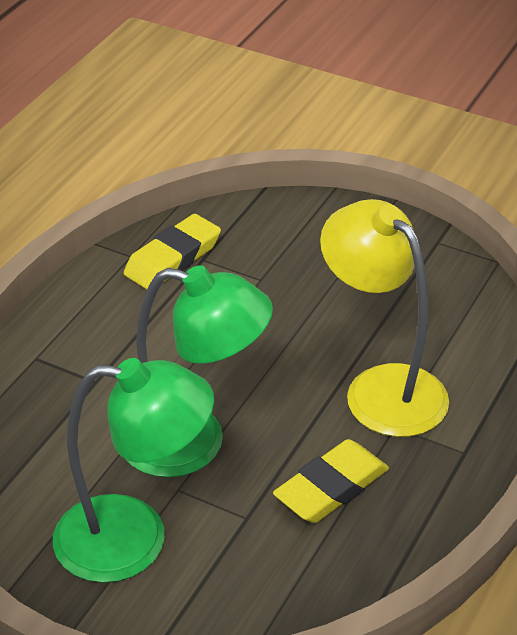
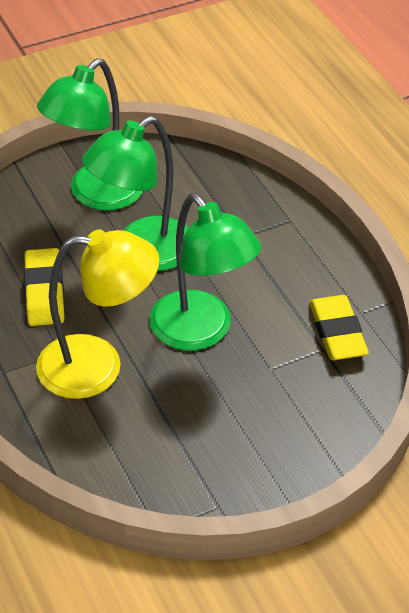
camera: 125 degrees right, 5 degrees up
(263, 342) = (201, 332): none -> green lamp

